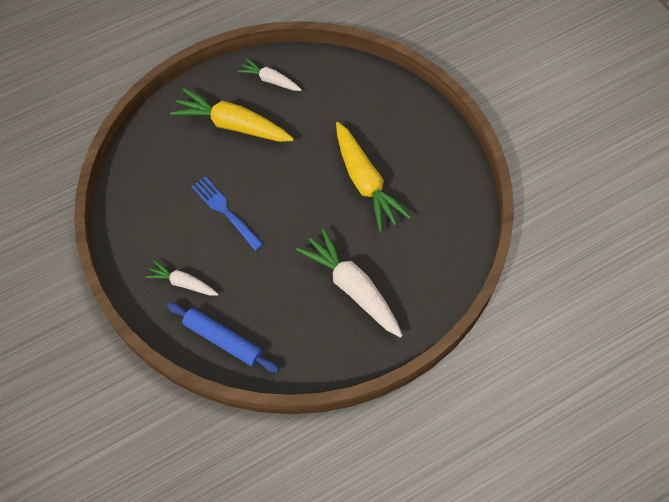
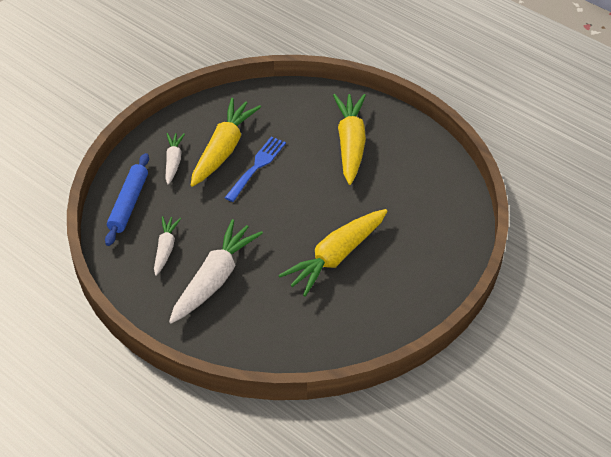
camera: 70 degrees right, 15 degrees down
(188, 233) = (223, 149): none -> yellow carrot
(270, 80) = (415, 154): white carrot -> white carrot (166, 249)

